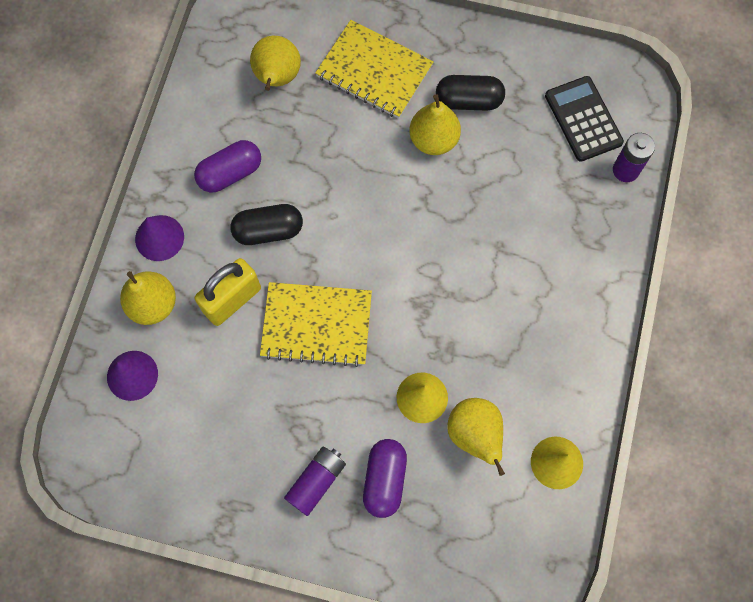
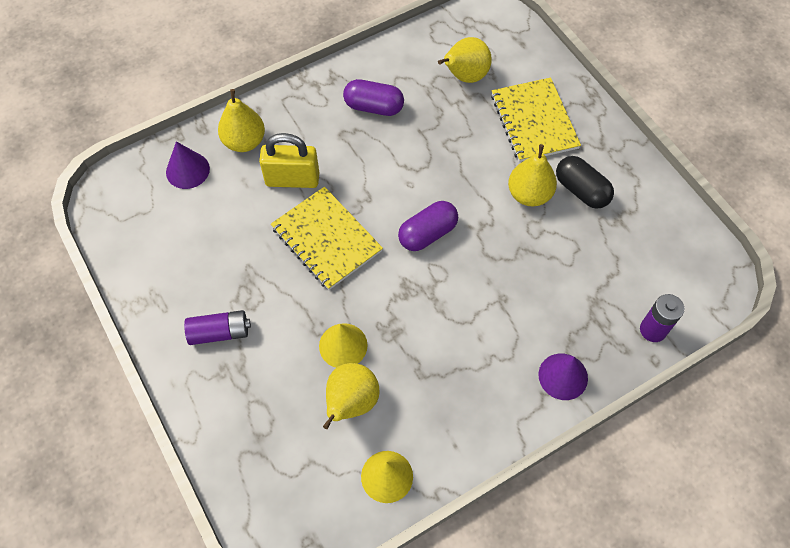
camera: 45 degrees right, 10 degrees down
(159, 238) = (290, 108): purple cone -> purple cone (563, 376)
(268, 230) = (359, 158): black capsule -> none
(384, 480) = (262, 373): purple capsule -> purple capsule (427, 233)
(583, 119) = (655, 270): black calculator -> none

